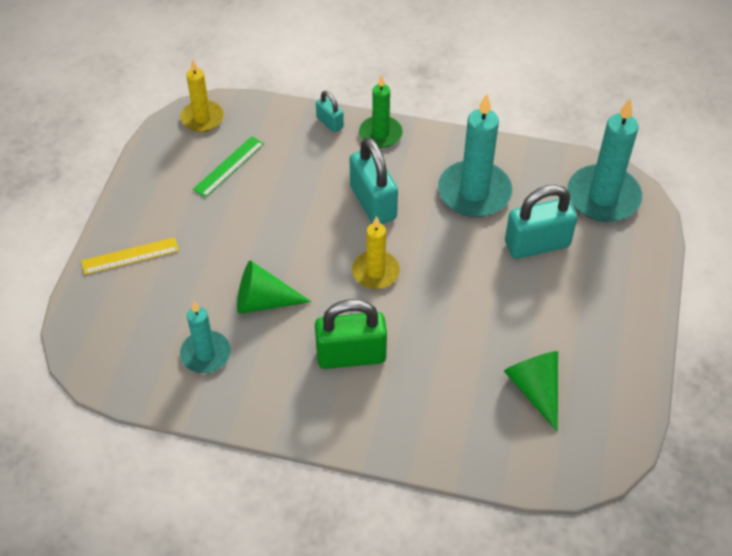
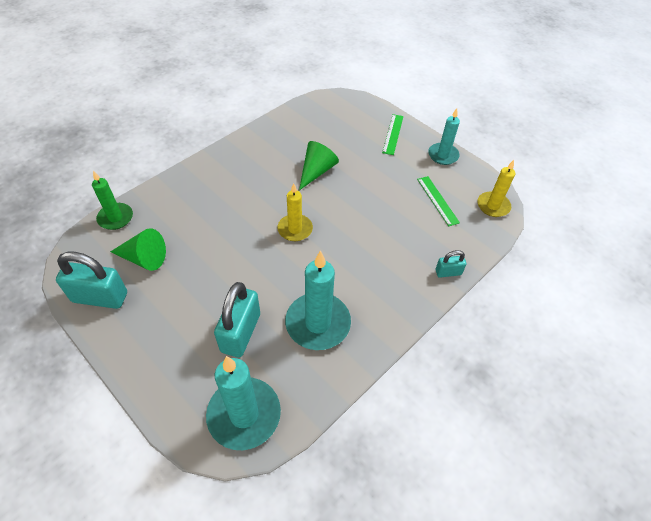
camera: 120 degrees right, 0 degrees up
(130, 256) = (393, 134): yellow ruler -> green ruler
(205, 354) = (302, 137): turquoise candle -> turquoise candle (443, 155)
(351, 355) = (248, 189): green padlock -> none
(373, 203) = (352, 257): turquoise padlock -> turquoise padlock (100, 297)
(380, 134) = (417, 297): green candle -> green candle (115, 218)

